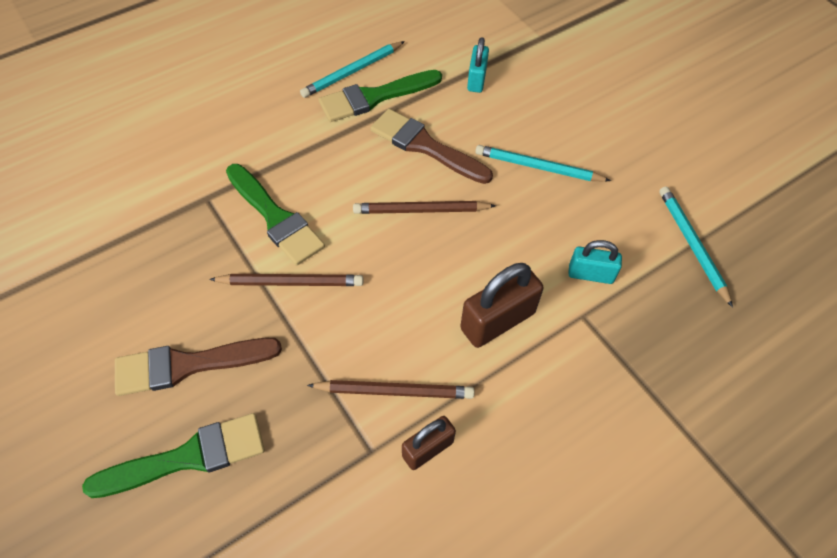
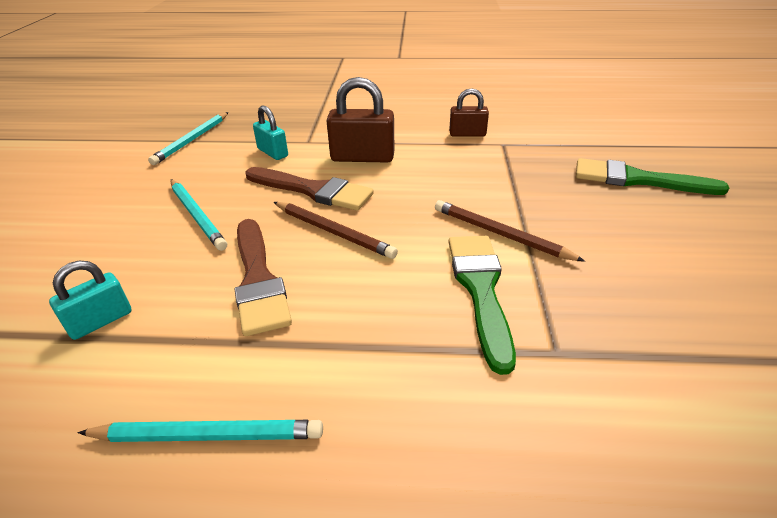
camera: 140 degrees left, 20 degrees down
(188, 365) = (625, 221): brown brush -> brown brush (313, 190)
(374, 97) = (232, 370): green brush -> none
(394, 391) = (466, 157): brown pencil -> none

